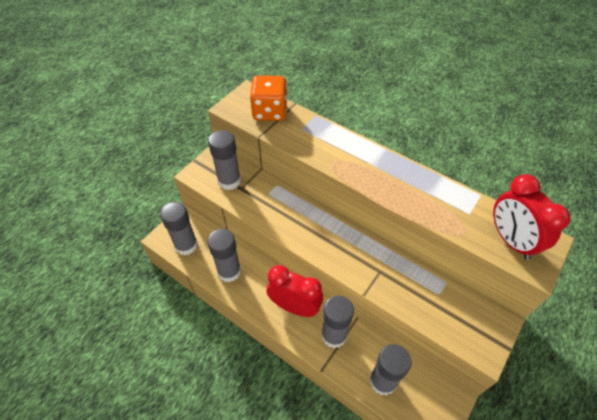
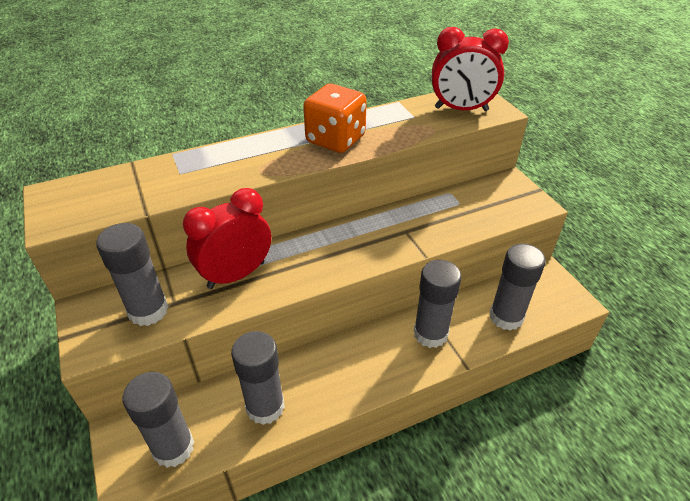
camera: 60 degrees left, 10 degrees down
(269, 111) = (115, 187): orange dice -> orange dice (335, 140)
(294, 307) = (370, 355): red clock -> red clock (236, 275)

